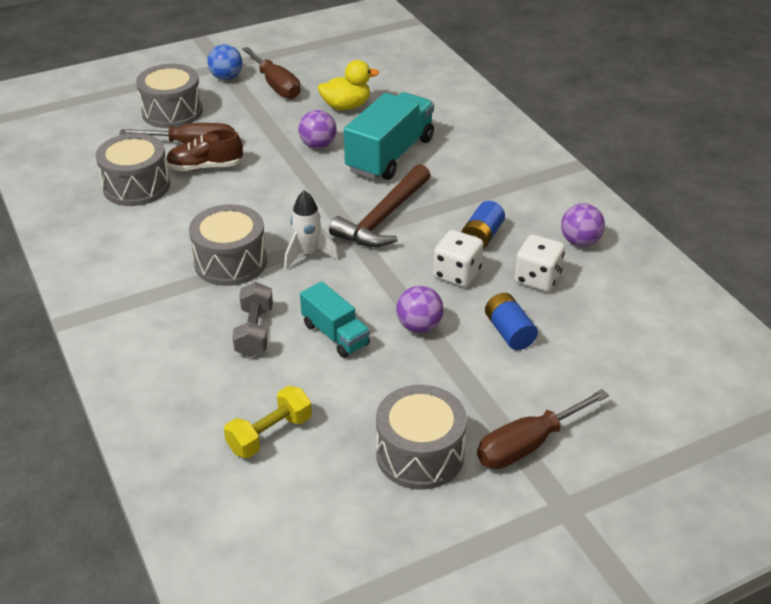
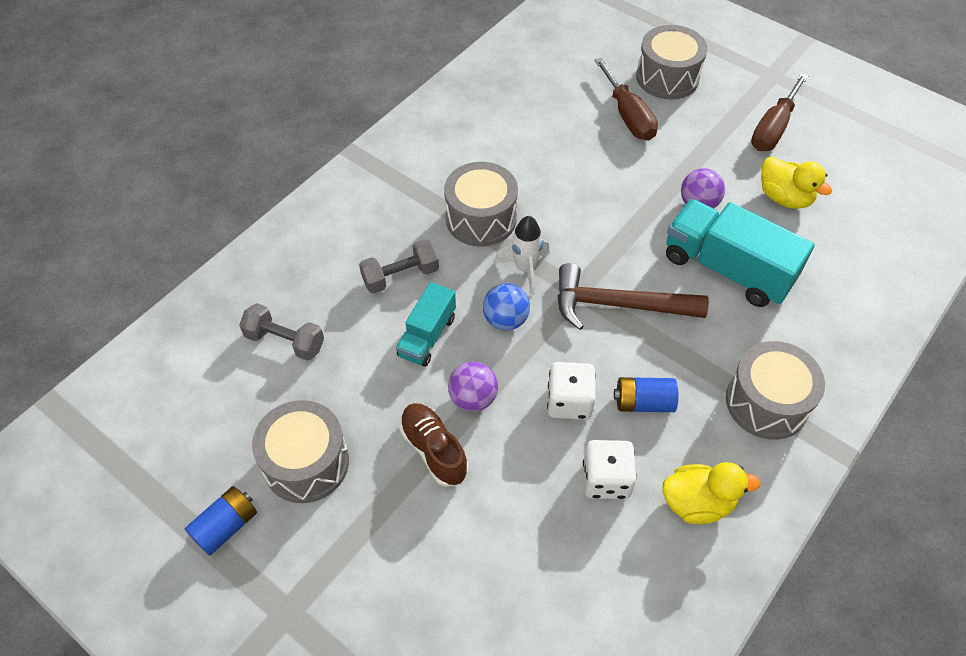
camera: 65 degrees right, 15 degrees up
(136, 186) = (542, 108): grey drum -> grey drum (766, 402)
(205, 167) = (602, 139): brown shoe -> brown shoe (434, 450)
(226, 77) = (755, 87): blue ball -> blue ball (505, 320)
(269, 434) = (285, 341): yellow dumbbell -> grey dumbbell
(390, 155) = (727, 269): turquoise truck -> turquoise truck turned 150 degrees counterclockwise
(509, 332) = (505, 481): blue battery -> blue battery (226, 526)
(527, 445) = (354, 551): brown screwdriver -> none
(580, 241) = (697, 503): purple ball -> yellow duck

